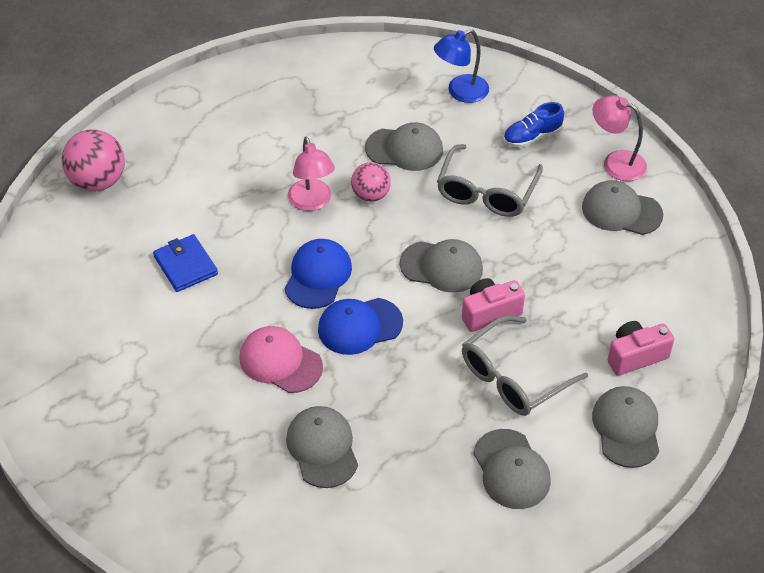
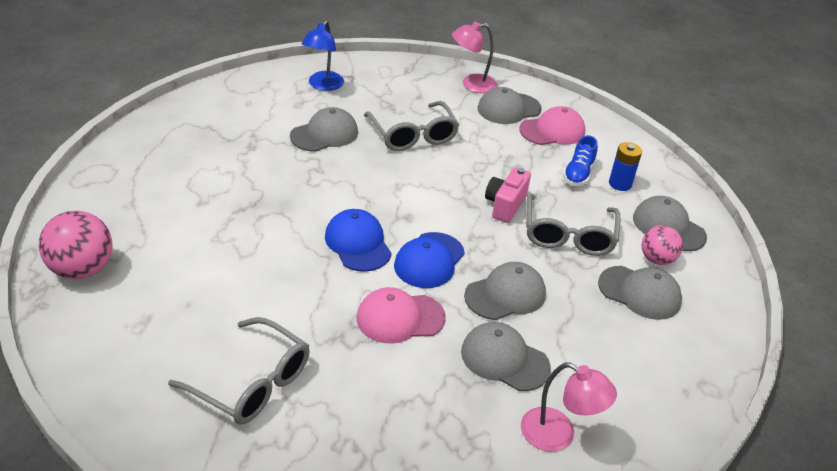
camera: 45 degrees left, 10 degrees down
(124, 345) = (252, 383): none -> grey glasses
(185, 265) = (239, 292): blue wallet -> none
(312, 202) = (294, 197): pink lamp -> pink lamp (558, 435)
(371, 195) = (334, 173): pink ball -> pink ball (657, 259)
(441, 266) = (439, 193): grey cap -> grey cap (505, 294)
(532, 137) = (402, 91): blue shoe -> blue shoe (578, 174)
(635, 356) = (620, 184): pink camera -> blue battery
(638, 260) = (552, 131): none -> pink cap

